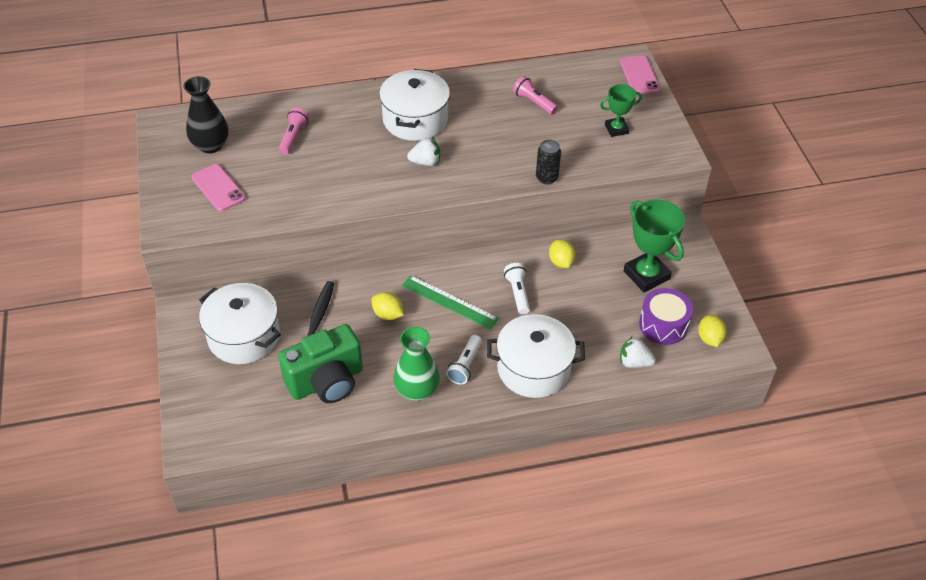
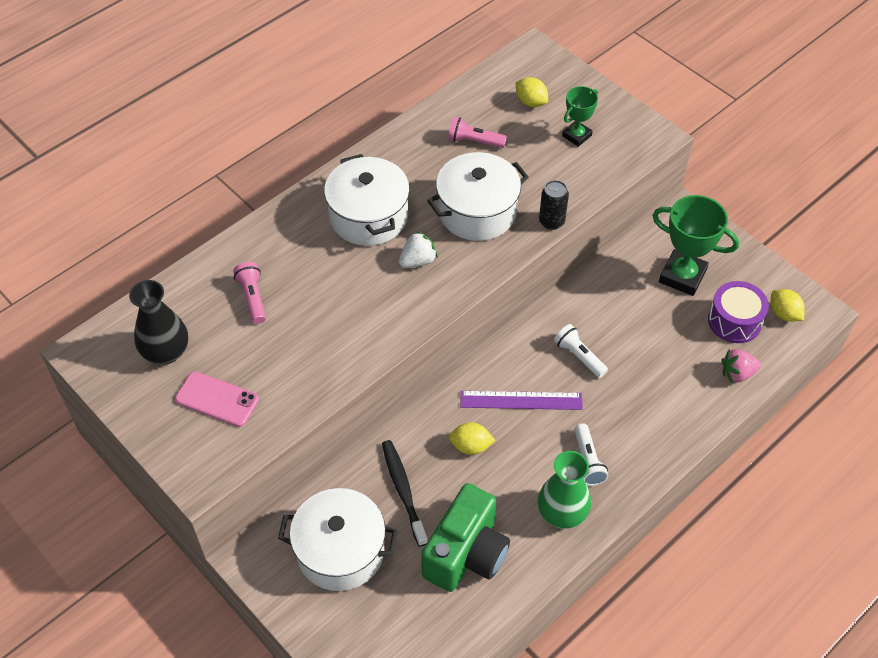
camera: 30 degrees left, 5 degrees up
(449, 302) = (521, 400): green ruler -> purple ruler
(533, 368) = (653, 429): white pot -> white pot (477, 211)
(561, 262) = (594, 301): yellow lemon -> yellow lemon (530, 102)
(634, 362) = (737, 373): white strawberry -> pink strawberry
(639, 75) = (553, 65): pink phone -> none

